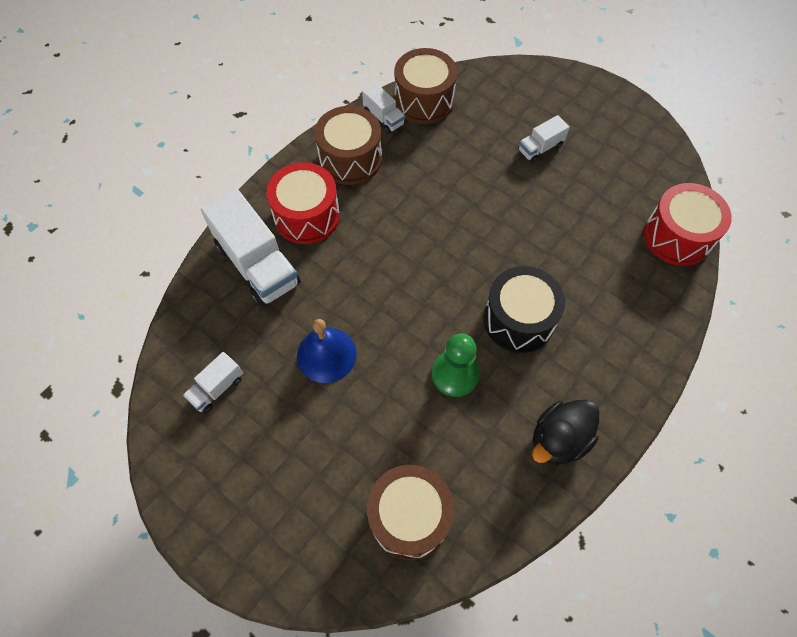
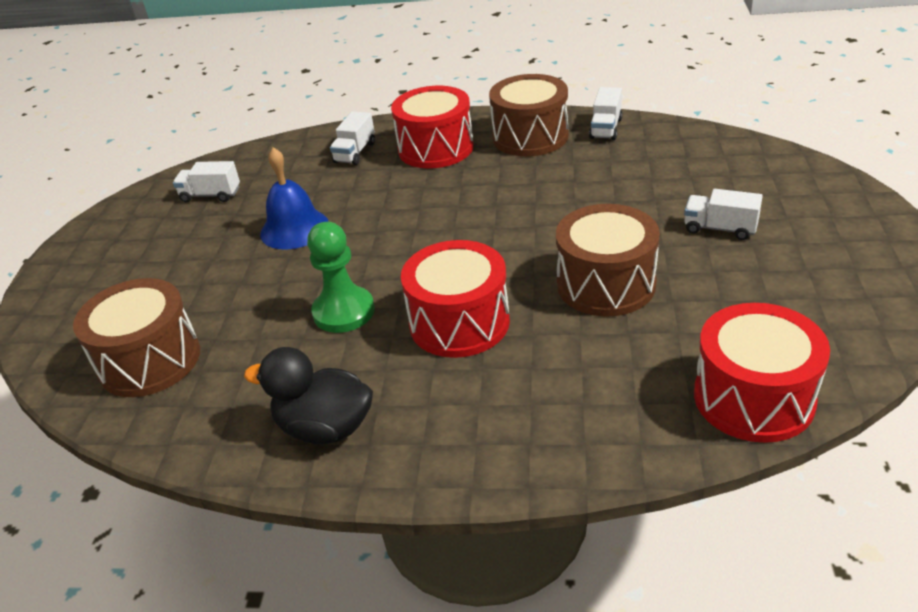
camera: 60 degrees right, 25 degrees down
(257, 264) = (355, 152): white truck -> white truck, size x0.50
(424, 101) = (663, 136): brown drum -> brown drum (606, 284)
(518, 320) = (459, 322): black drum -> red drum

